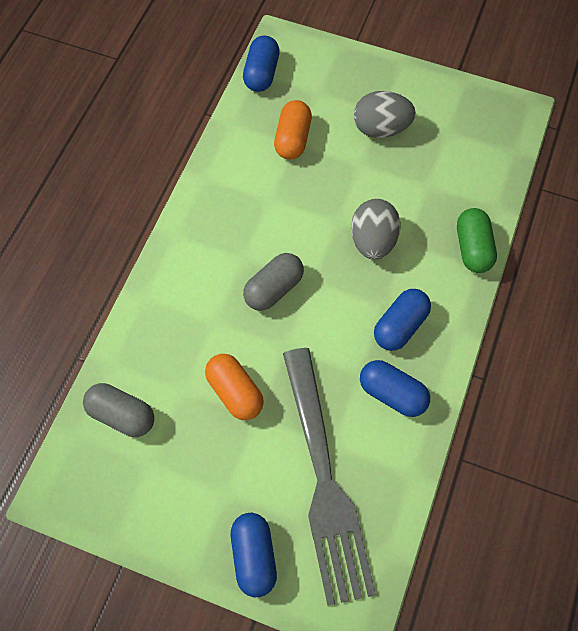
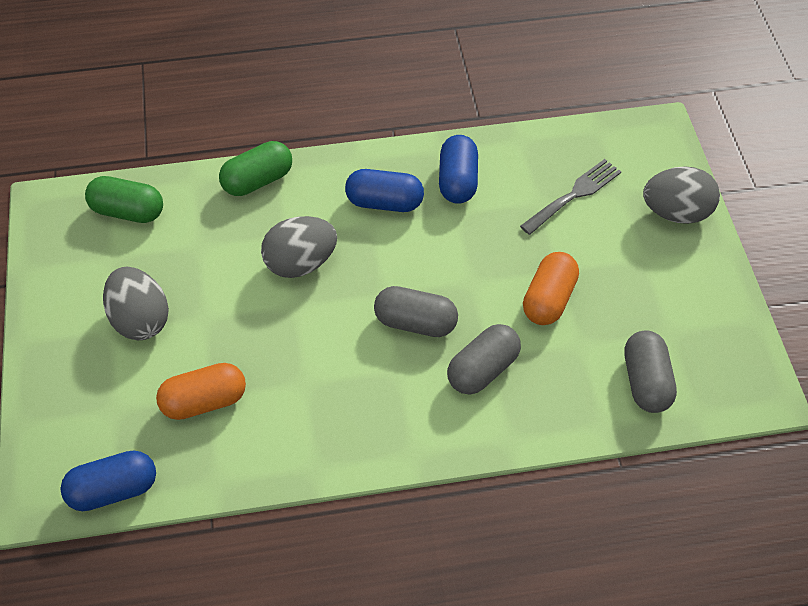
camera: 120 degrees left, 10 degrees down
(206, 311) = (483, 370): none -> grey capsule
(254, 557) = (676, 213): blue capsule -> grey egg
(323, 479) = (573, 196): grey fork -> grey fork, size x0.49
(486, 155) = (128, 211): none -> green capsule

